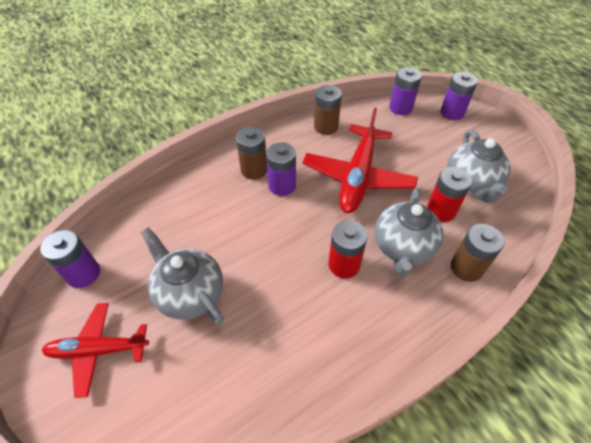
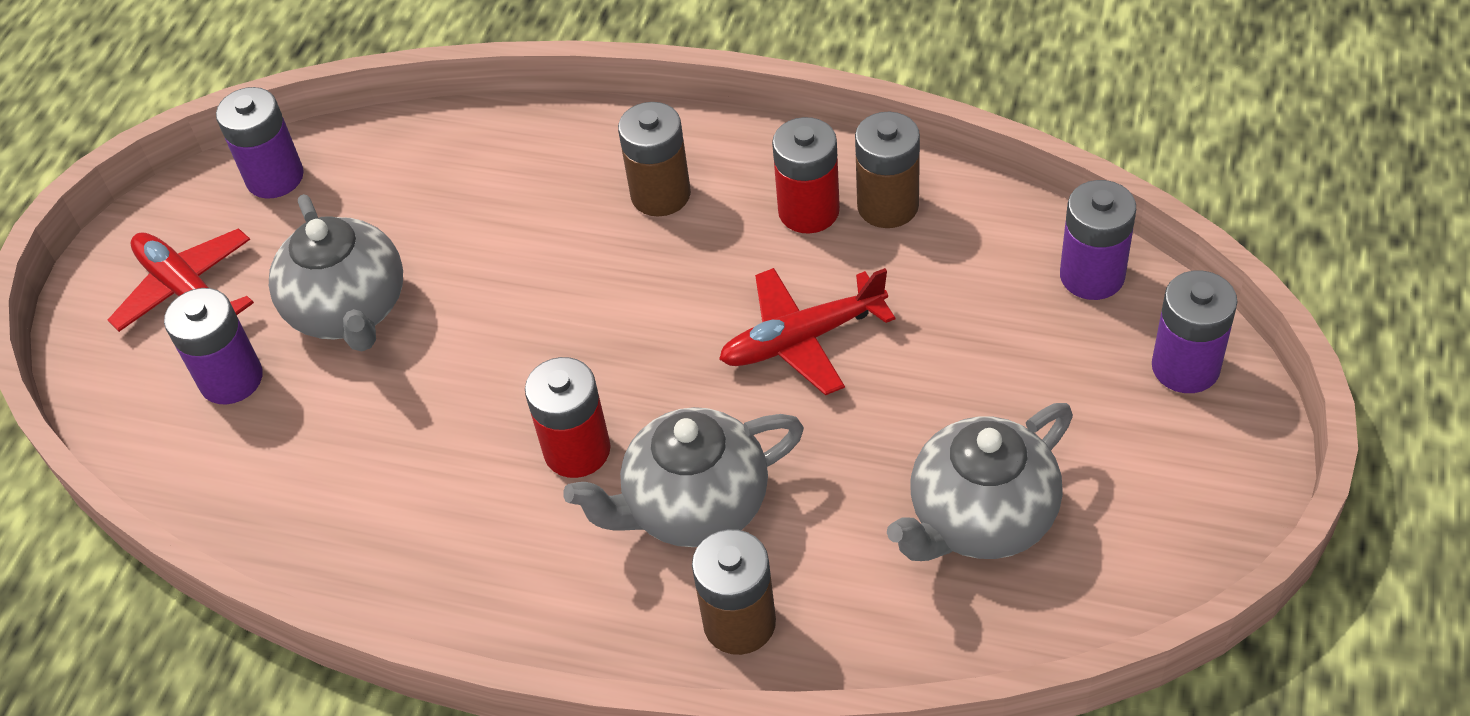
camera: 55 degrees right, 0 degrees up
(190, 293) = (349, 310): grey teapot -> grey teapot turned 150 degrees clockwise
(282, 186) = (664, 256): purple battery -> purple battery (231, 379)
(358, 177) = (802, 339): red plane -> red plane, size x0.62
(441, 211) = (847, 511): red battery -> red battery (808, 211)

